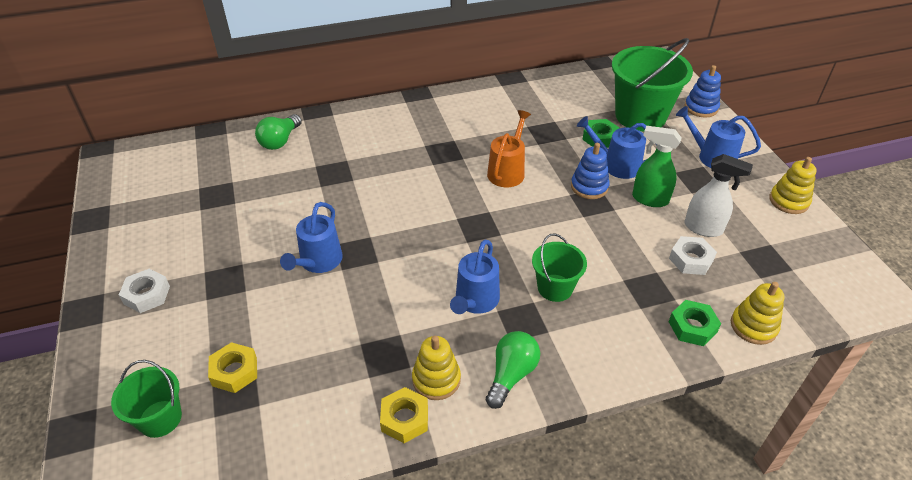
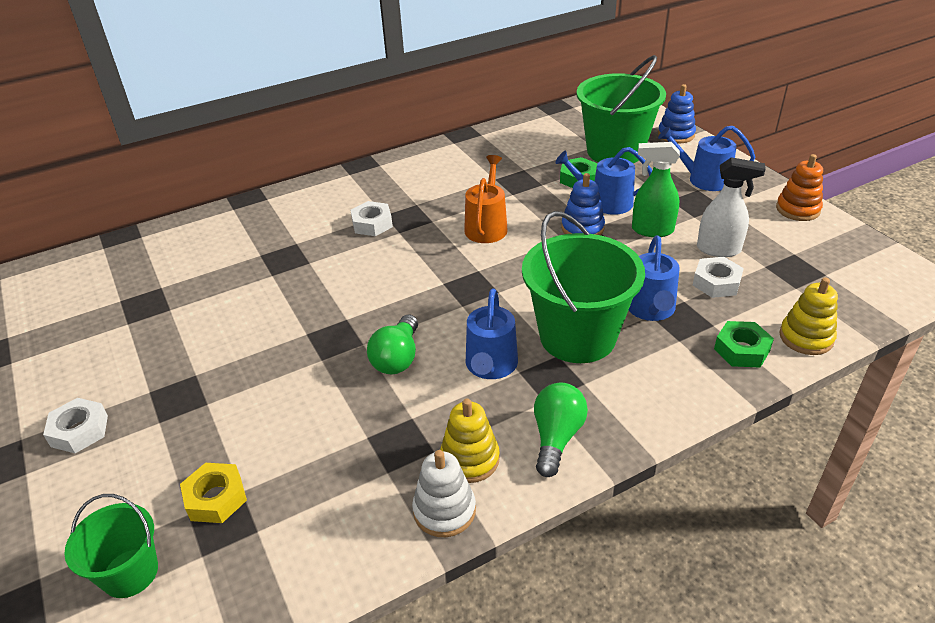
camera: 10 degrees left, 5 degrees down
(280, 141) = (210, 235): green light bulb -> green light bulb (397, 358)
(318, 262) = (290, 356): blue watering can -> blue watering can (651, 309)
(405, 419) = (444, 510): yellow nut -> white stacking toy
(412, 152) = (372, 224): none -> white nut
(555, 288) = (577, 336): green bucket -> green bucket, size x1.84
(788, 201) = (797, 209): yellow stacking toy -> orange stacking toy

